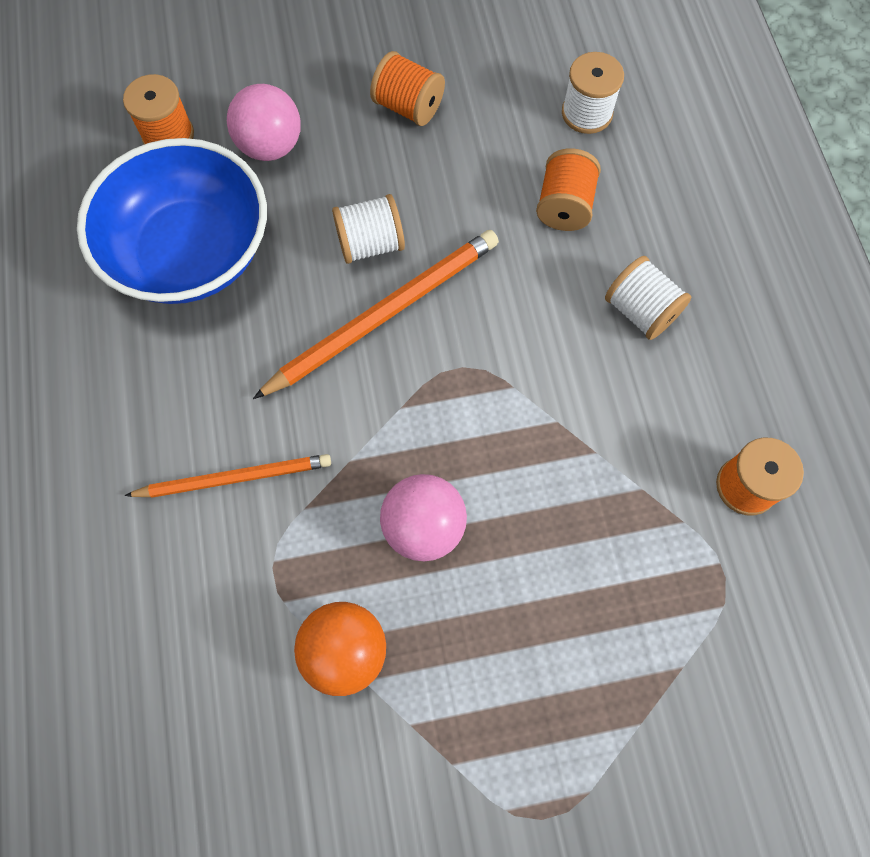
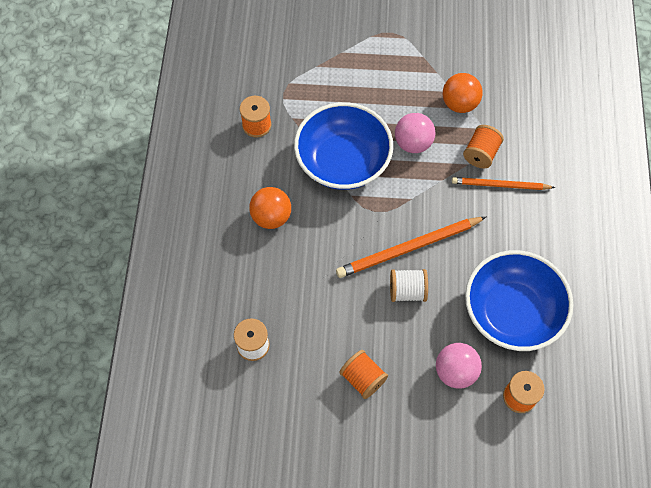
camera: 165 degrees left, 5 degrees down
(550, 451) = (343, 161): none -> blue bowl
(564, 206) = (289, 287): orange spool -> orange spool (481, 154)
(640, 311) = (271, 217): white spool -> orange ball

